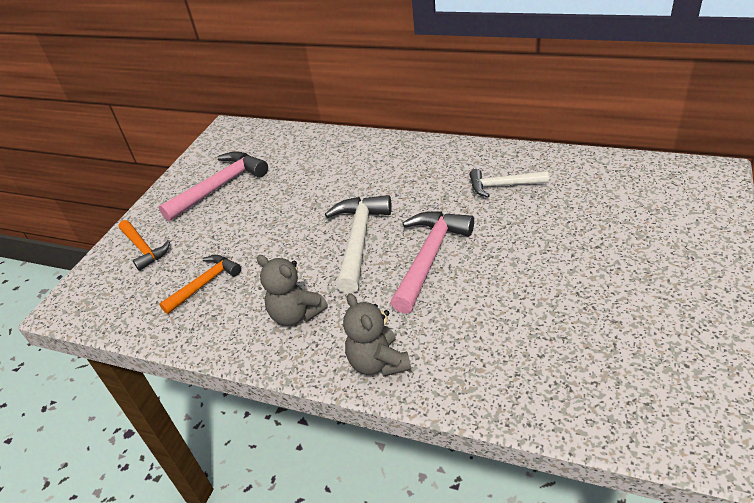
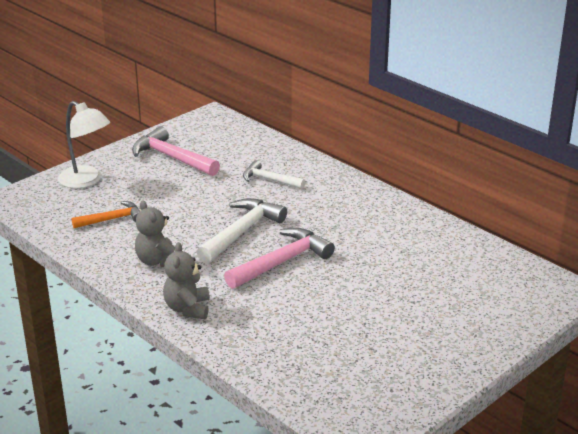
camera: 20 degrees right, 10 degrees down
(143, 249) = (86, 181): orange hammer -> white lamp
(220, 187) = (172, 157): pink hammer -> pink hammer turned 120 degrees counterclockwise
(502, 185) = (386, 235): white hammer -> white hammer (269, 180)

